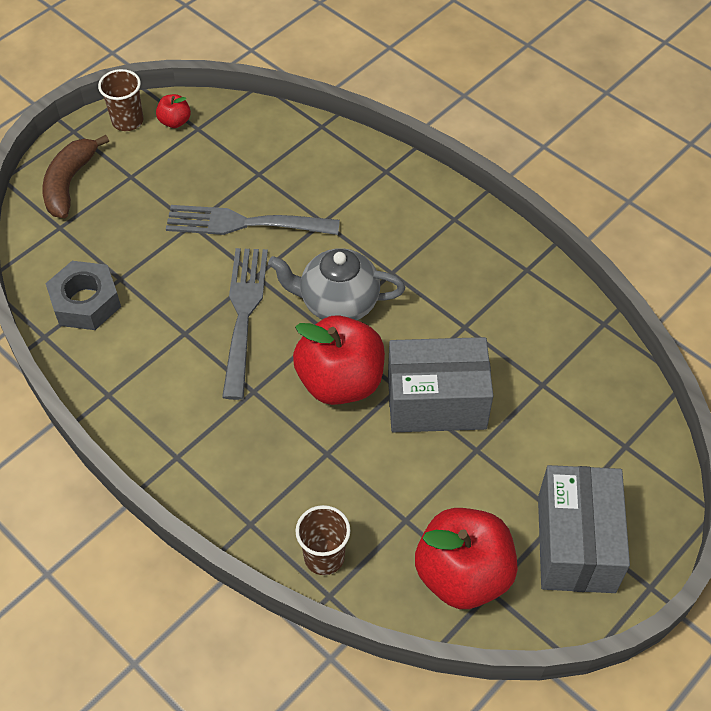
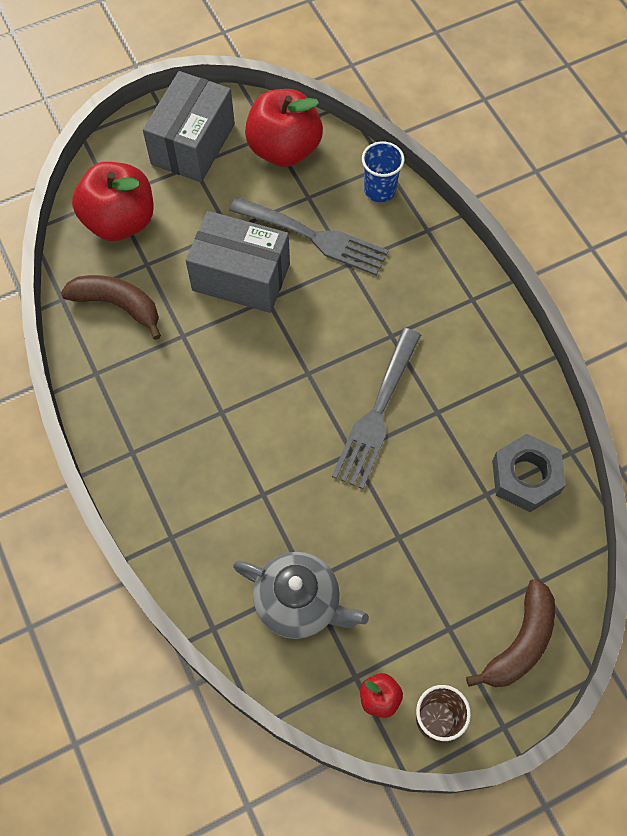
camera: 160 degrees left, 10 degrees up
(244, 223) = (344, 519): grey fork -> grey fork (314, 237)
(324, 557) = (379, 190): brown cup -> blue cup
(338, 303) = (285, 396): grey teapot -> grey teapot (299, 603)
(340, 381) = (314, 320): red apple -> red apple (120, 221)
(545, 334) = (118, 305): none -> brown banana

